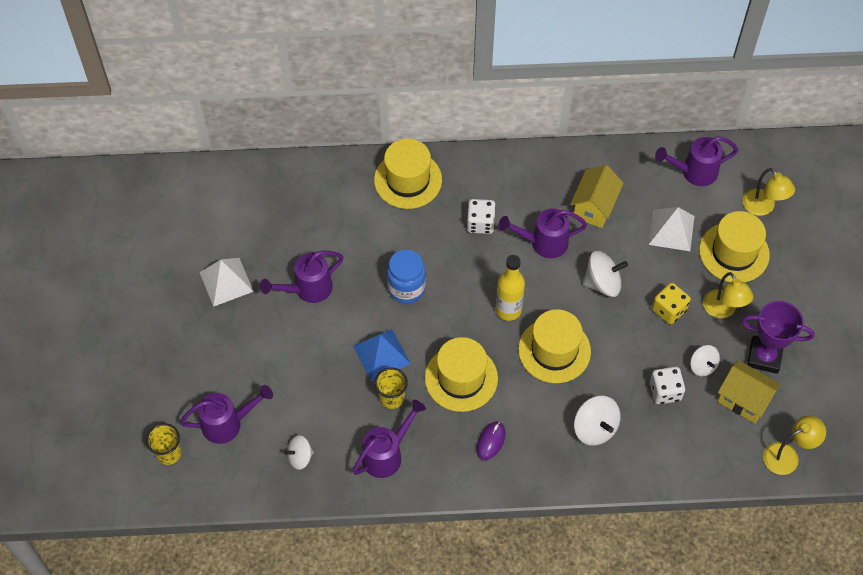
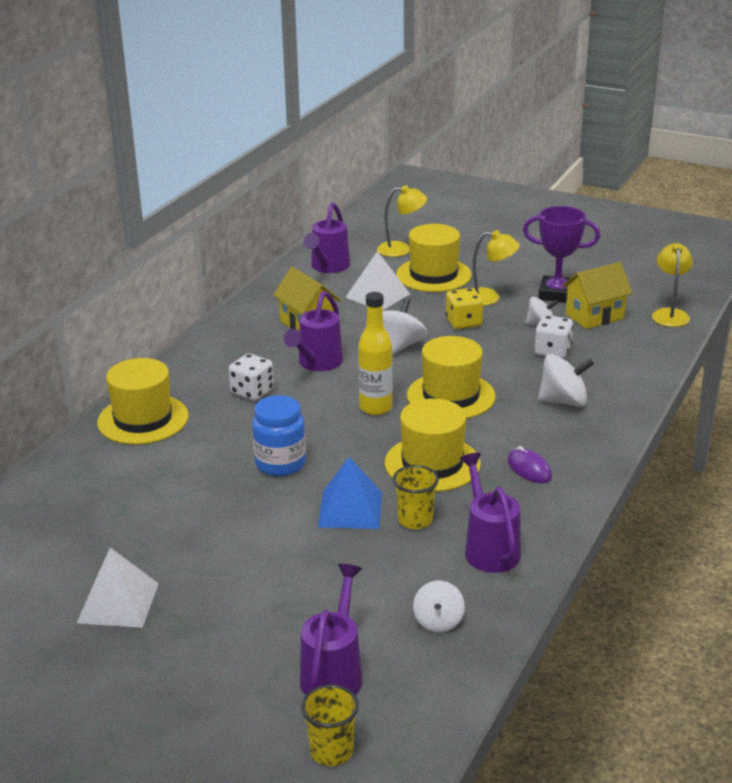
camera: 60 degrees left, 30 degrees down
(308, 289) = (204, 537): purple watering can -> none
(764, 357) = (557, 294): purple trophy -> purple trophy turned 60 degrees clockwise

